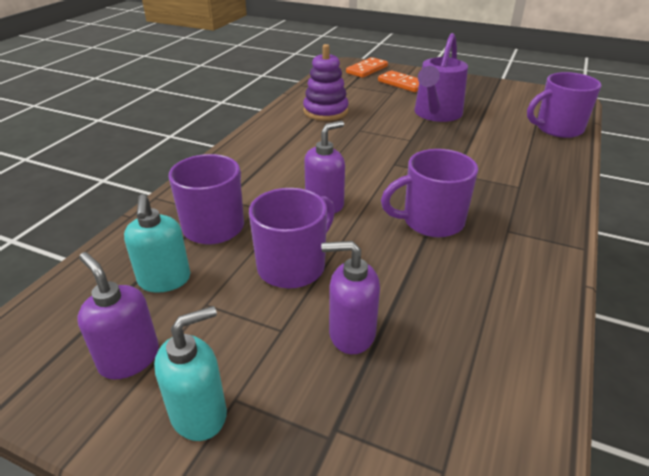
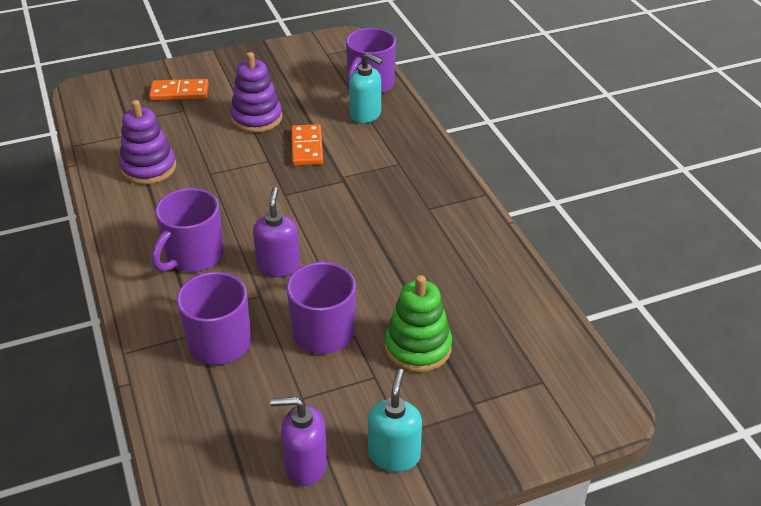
camera: 45 degrees left, 5 degrees up
(164, 280) = (246, 405): turquoise soap dispenser -> turquoise soap dispenser (366, 115)
(351, 333) = (418, 347): purple soap dispenser -> green stacking toy
(367, 69) = (118, 89): orange domino -> orange domino (307, 147)
(431, 221) = (373, 232): purple mug -> purple mug (193, 256)
(436, 114) = (257, 118): purple watering can -> purple stacking toy

